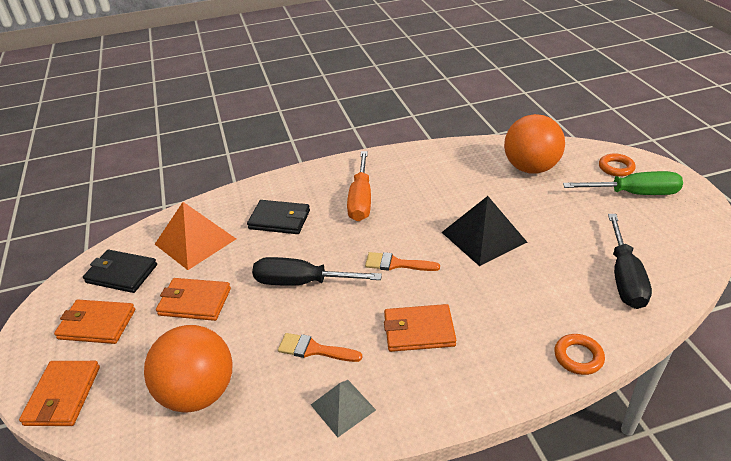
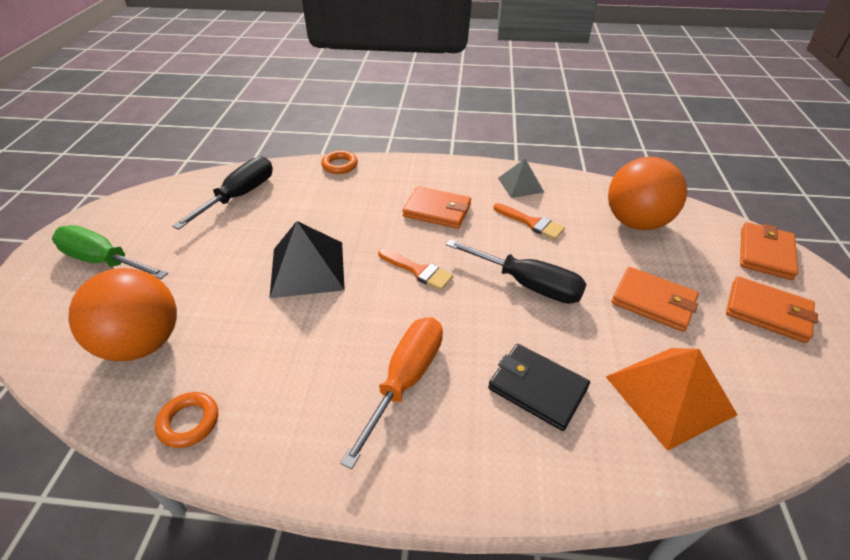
camera: 160 degrees left, 5 degrees up
(121, 274) = (769, 375): black wallet -> none
(616, 168) = (59, 300): orange ring -> orange ring (189, 422)

